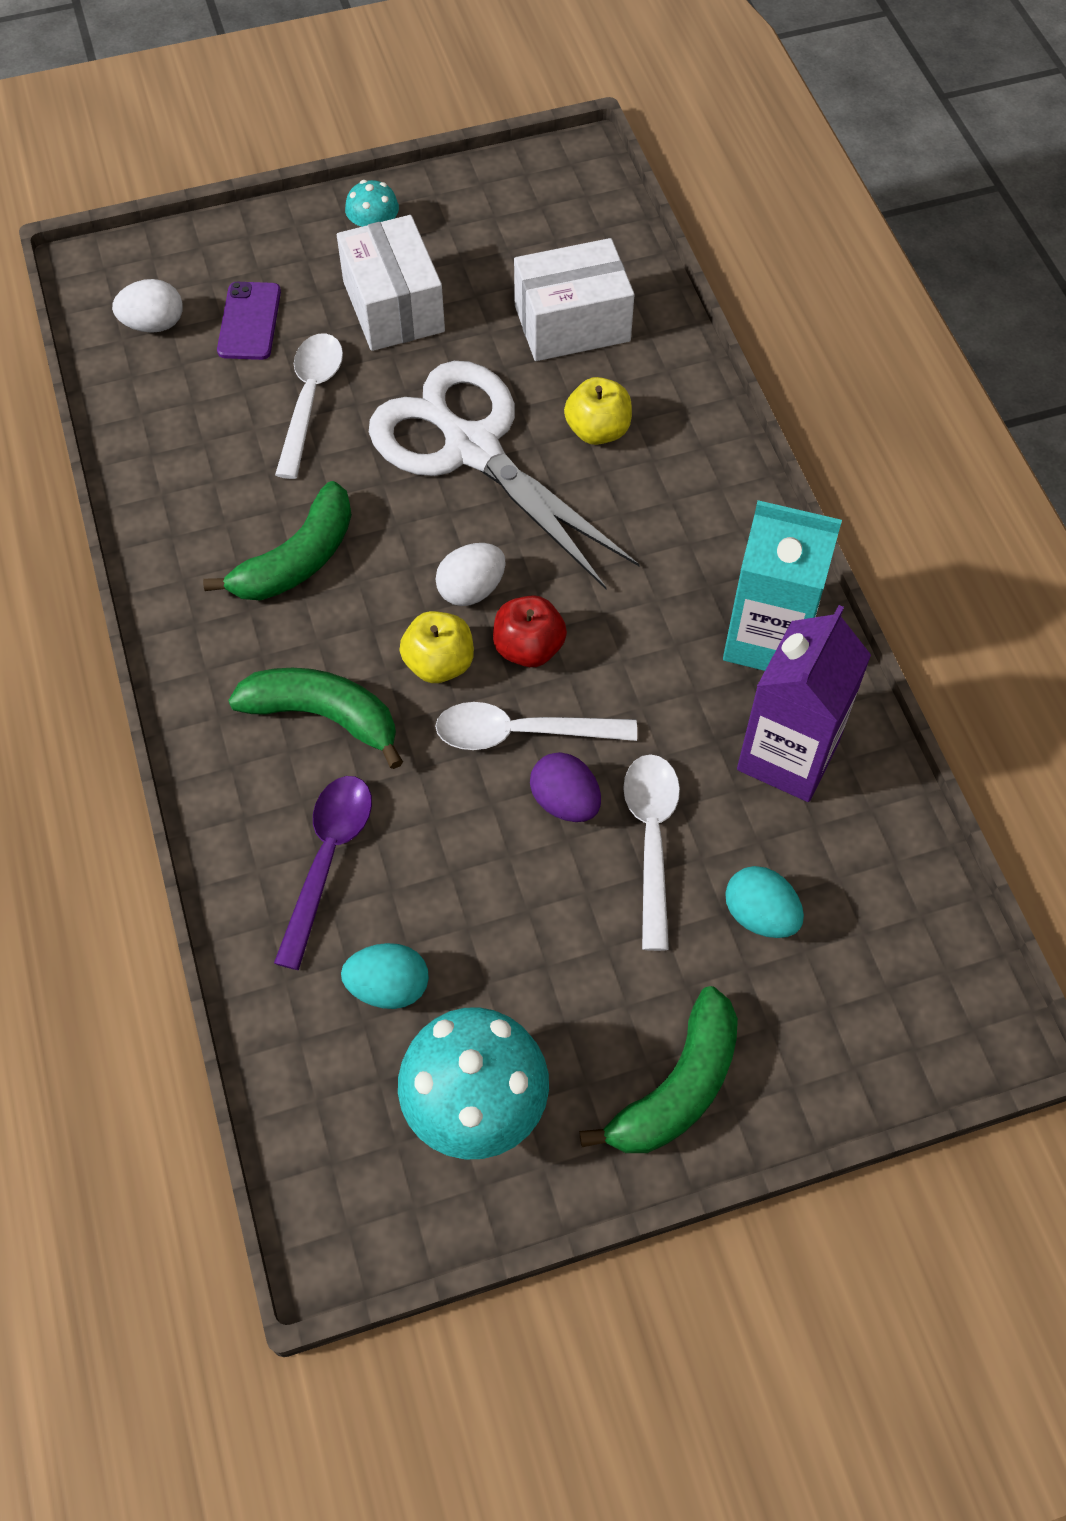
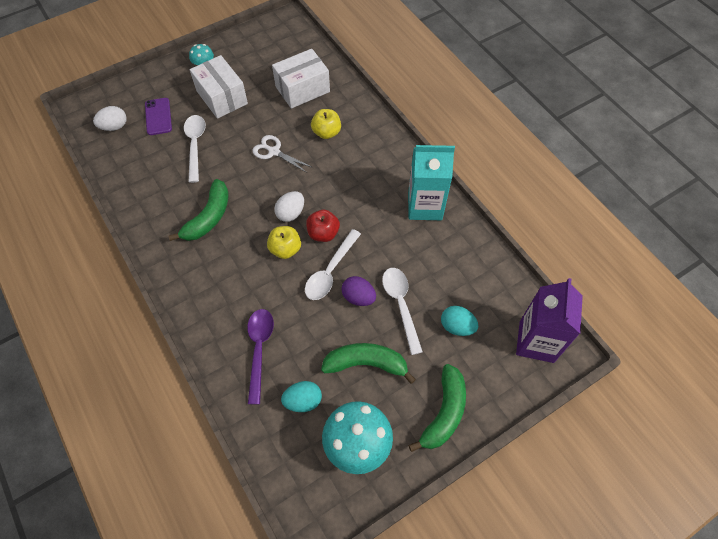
camera: 15 degrees left, 0 degrees up
(323, 716) = (239, 285): green banana -> green banana (366, 363)
(472, 449) = (274, 152): white scissors -> white scissors, size x0.45
(520, 733) = (330, 271): white spoon -> white spoon turned 45 degrees counterclockwise
(788, 755) = (448, 254): purple carton -> purple carton (536, 342)

